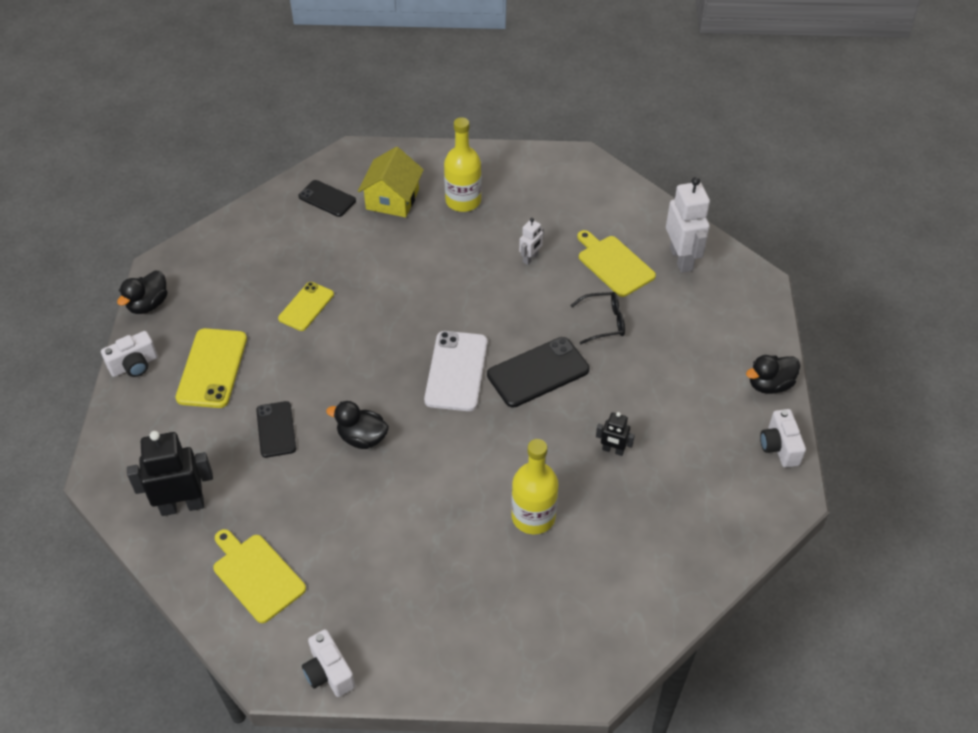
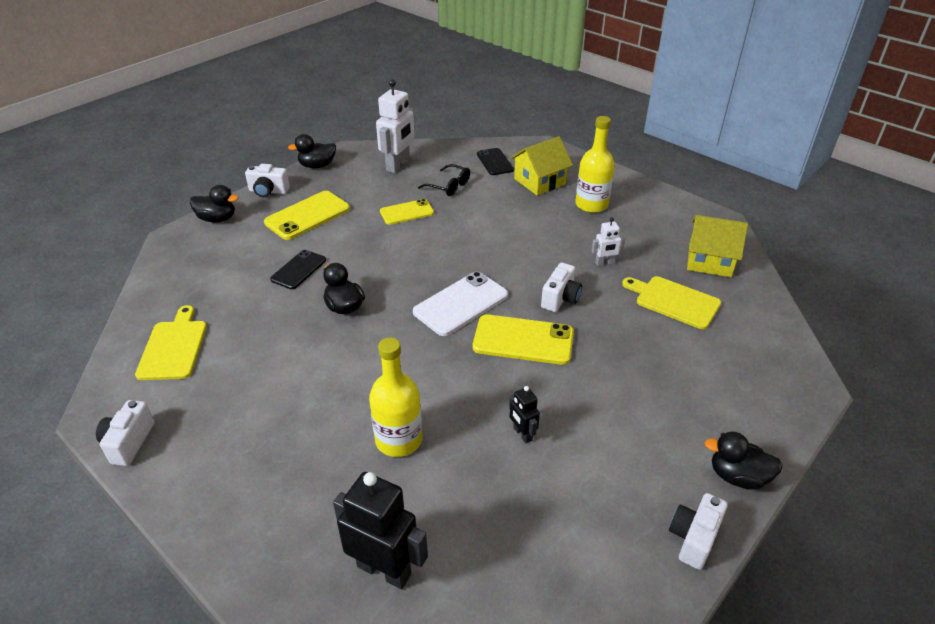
camera: 40 degrees right, 10 degrees down
(121, 428) = (217, 219): none -> black duck
(182, 505) = (191, 279): black robot -> black robot (384, 570)
(529, 315) = (560, 298): none -> white camera
(538, 372) = (523, 340): black phone -> yellow phone
(604, 322) = (620, 336): black glasses -> black glasses (449, 186)
(606, 207) = (709, 261): none -> yellow house
(614, 264) = (674, 301): yellow cutting board -> yellow cutting board turned 60 degrees counterclockwise
(681, 259) = (744, 328): white robot -> white robot (398, 165)

